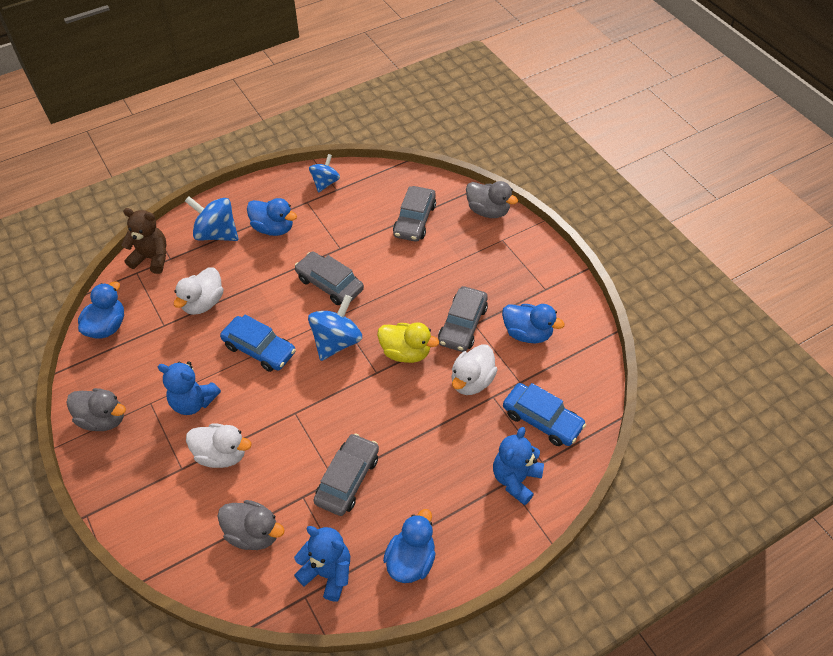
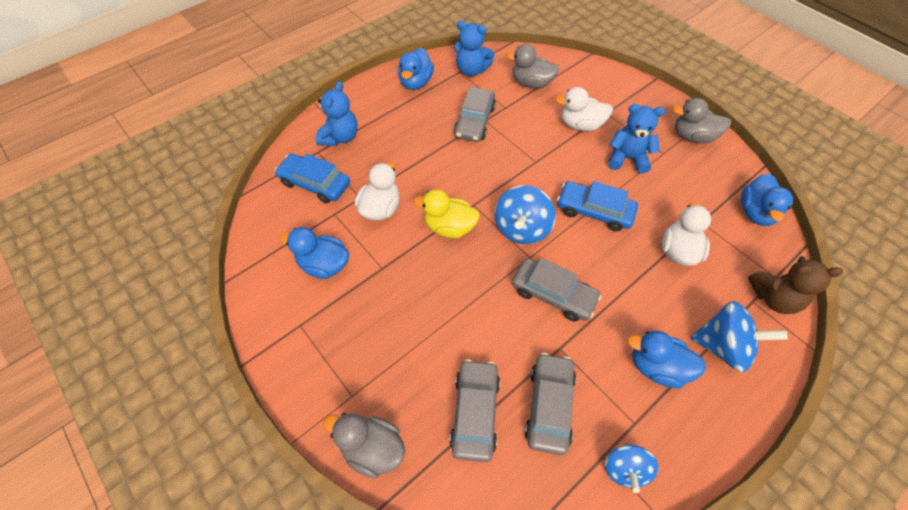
camera: 170 degrees right, 5 degrees up
(462, 325) = (394, 265): grey car -> grey car (549, 406)

